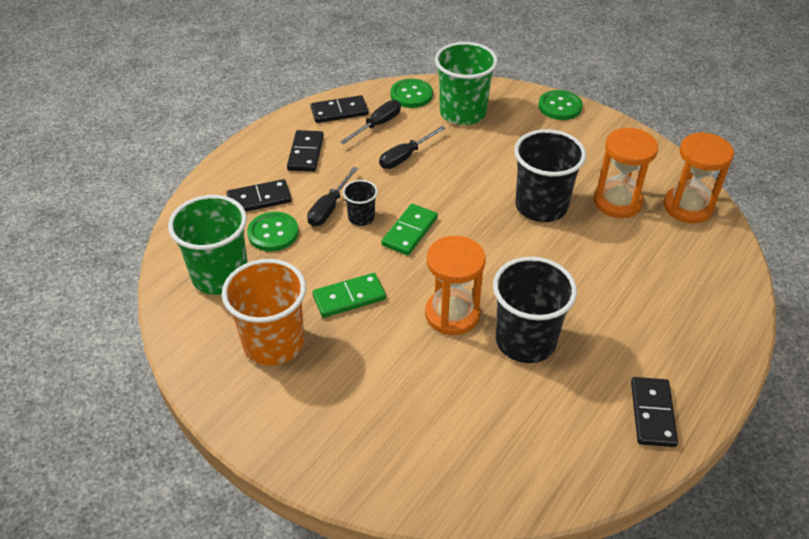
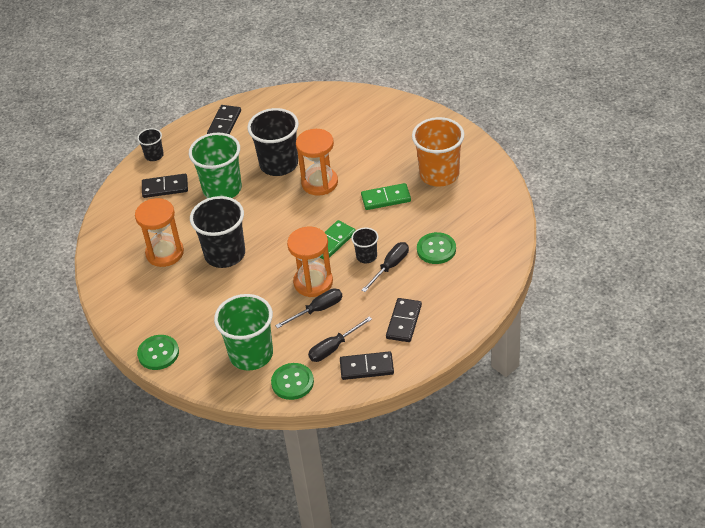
camera: 165 degrees left, 0 degrees up
(220, 276) = (476, 220): green cup -> green cup (222, 189)
(259, 199) = (446, 279): black domino -> black domino (165, 187)
(687, 207) = (115, 244): orange hourglass -> orange hourglass (313, 282)
(729, 340) = (154, 155): none -> black cup

